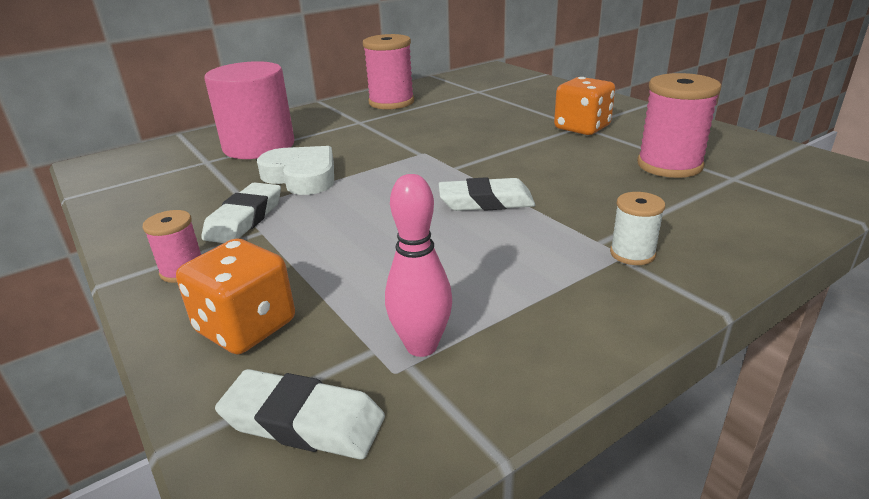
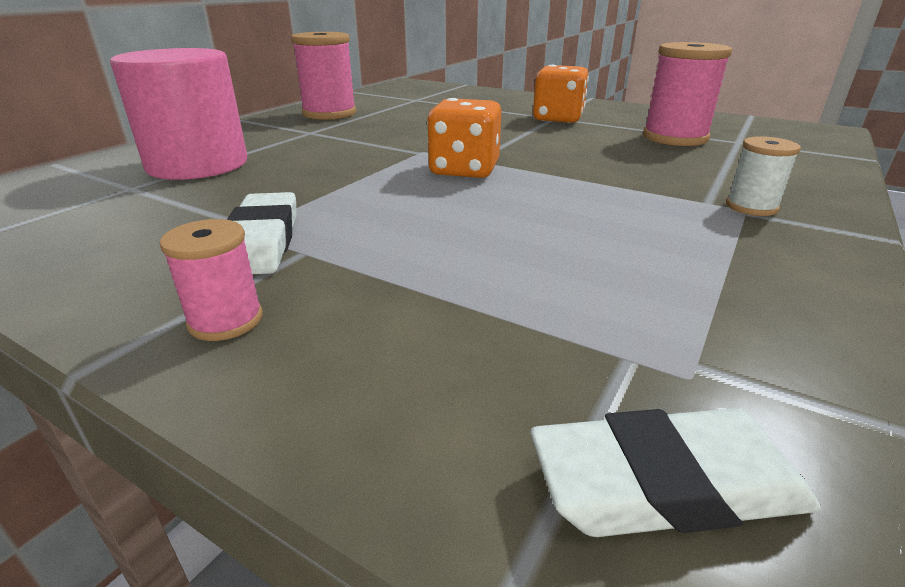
camera: 25 degrees left, 0 degrees up
(246, 327) = (416, 373): orange dice -> orange dice (464, 170)
(302, 176) = (295, 187): white heart -> none
(421, 346) = (681, 338): pink bowling pin -> none
(486, 202) = (549, 184): white eraser -> none

